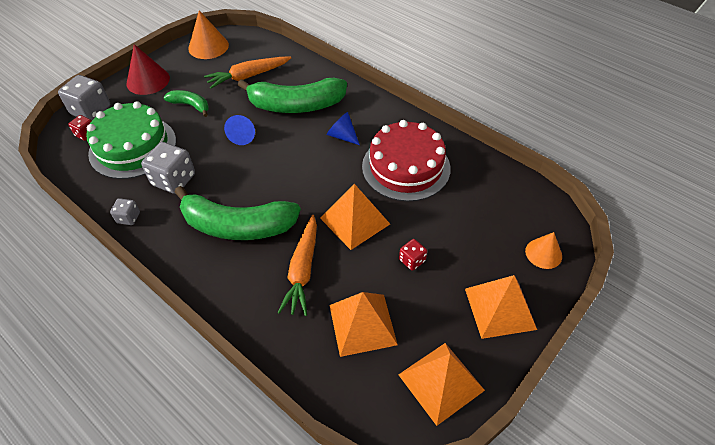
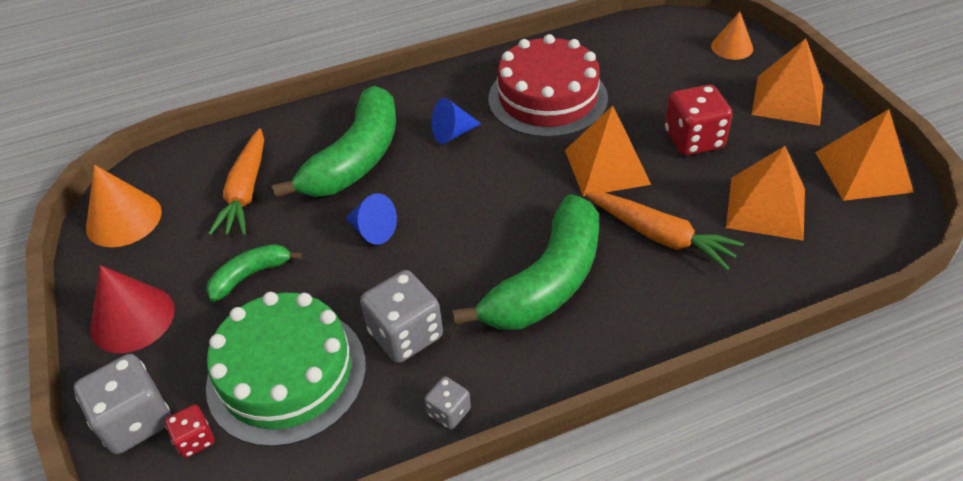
camera: 60 degrees left, 5 degrees down
(412, 260) = (693, 140): red dice -> red dice, size x1.88

